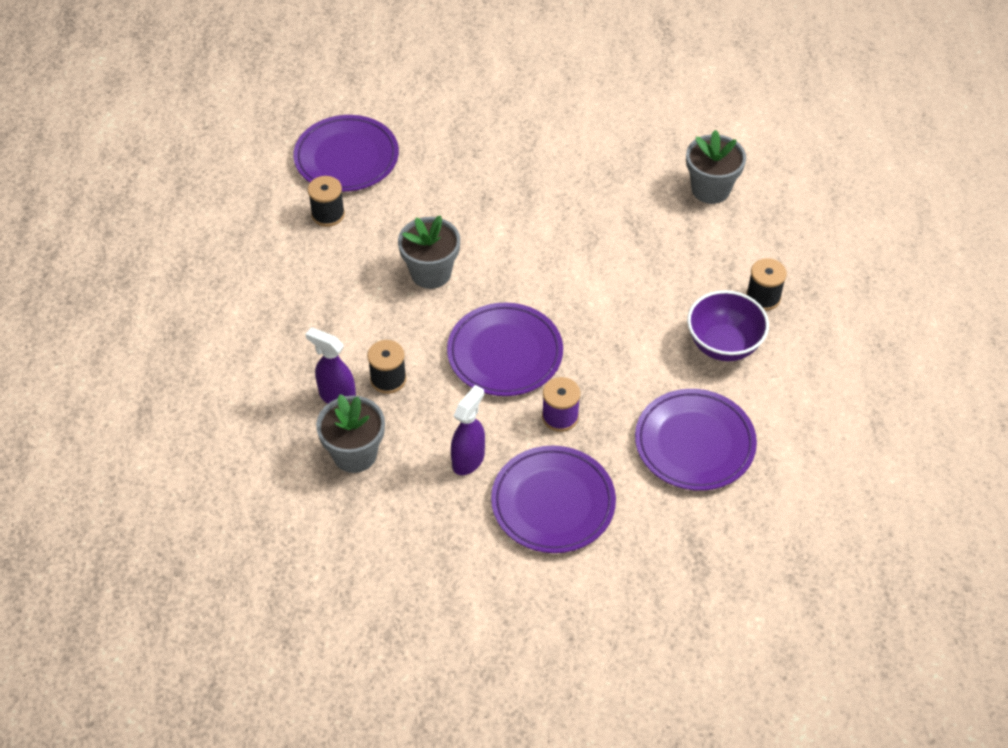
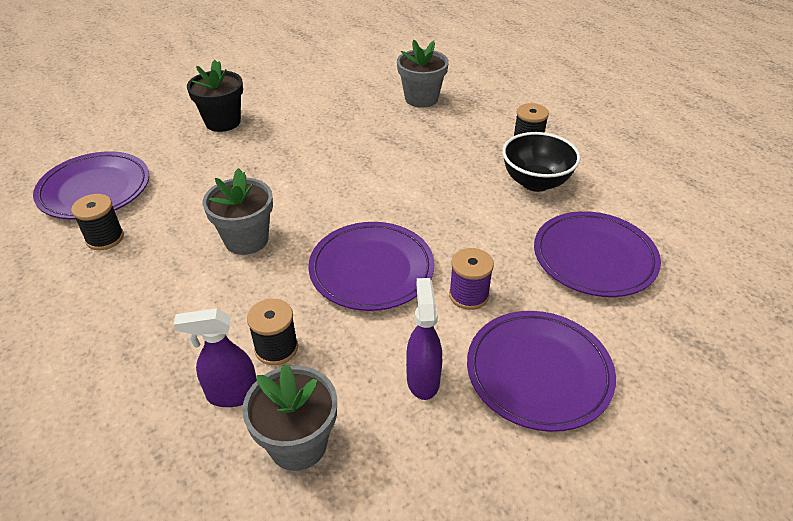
camera: 35 degrees left, 10 degrees down
(498, 127) = (223, 122): none -> black flower pot
(723, 345) = (535, 182): purple bowl -> black bowl

